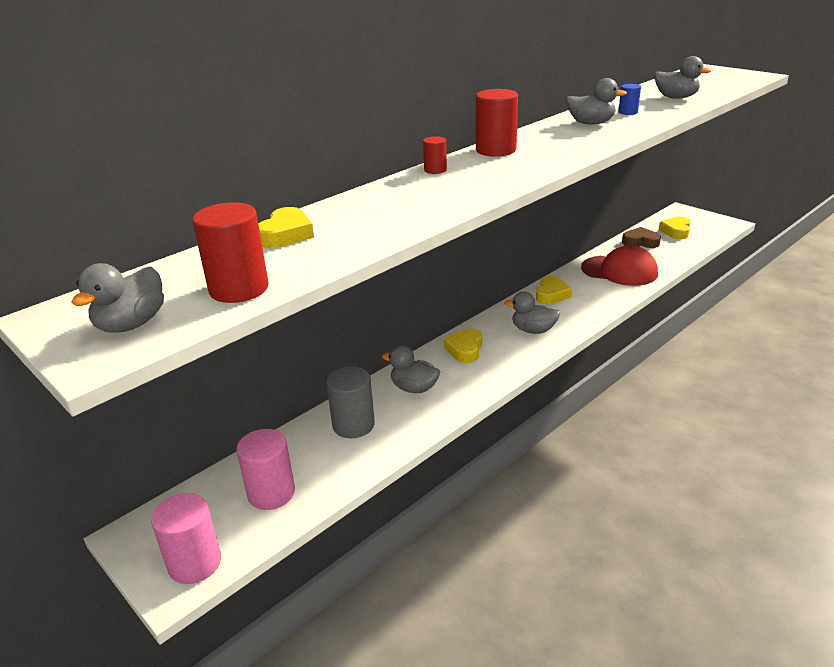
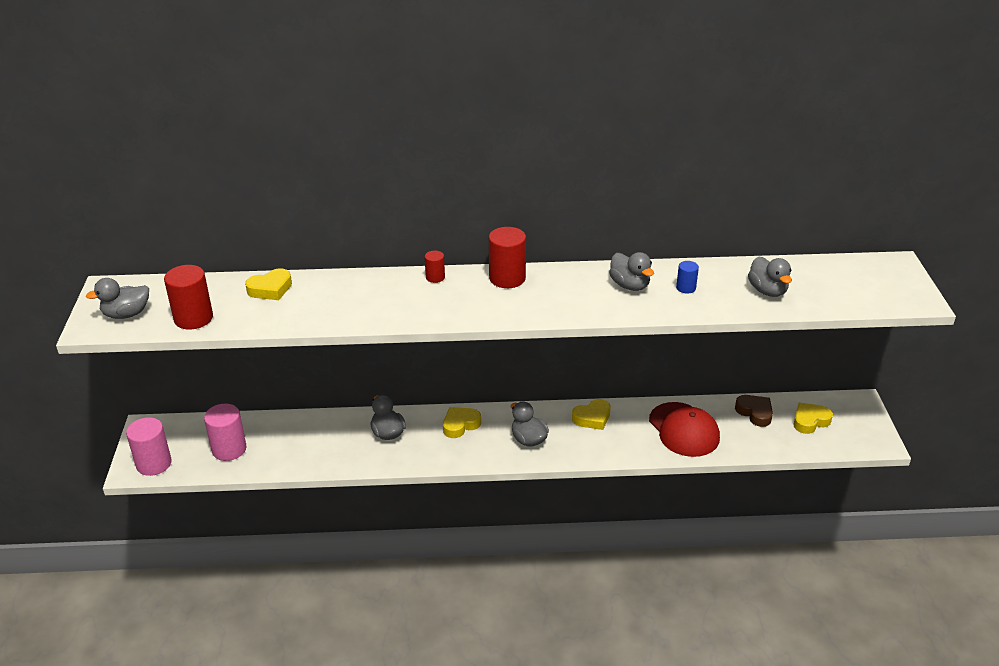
camera: 40 degrees right, 5 degrees up
(353, 425) = (321, 435): grey cylinder -> none

